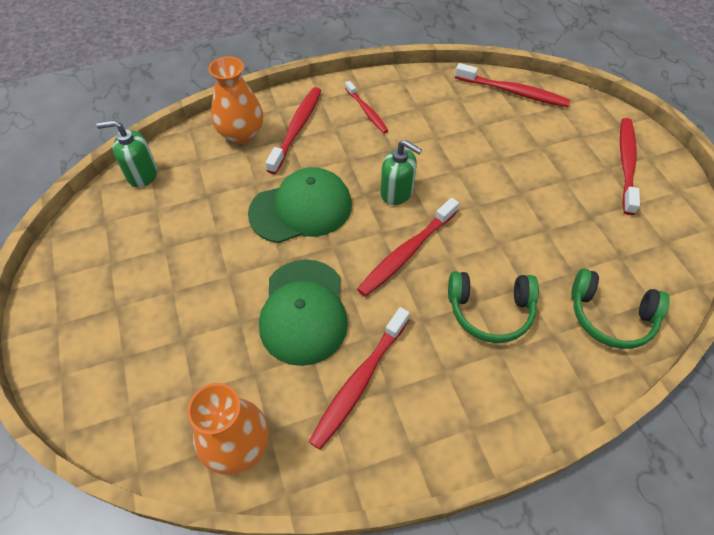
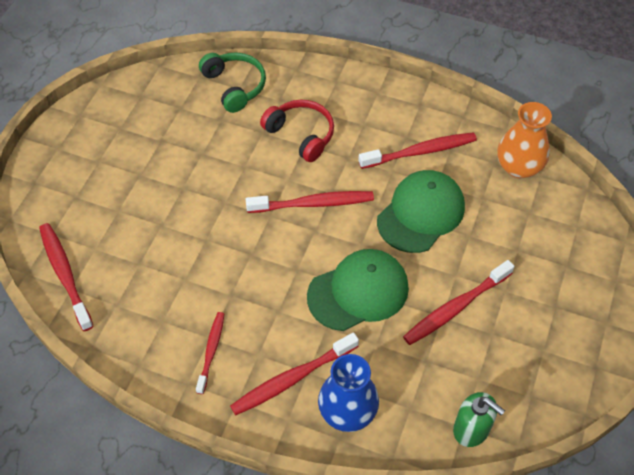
camera: 140 degrees left, 0 degrees up
(241, 134) = (347, 412): orange vase -> blue vase
(301, 209) = (358, 292): green cap -> green cap turned 135 degrees clockwise
(397, 192) = (271, 253): green soap dispenser -> none
(490, 311) = (301, 135): green headphones -> red headphones
(626, 164) = (81, 154): red toothbrush -> red toothbrush (455, 308)

